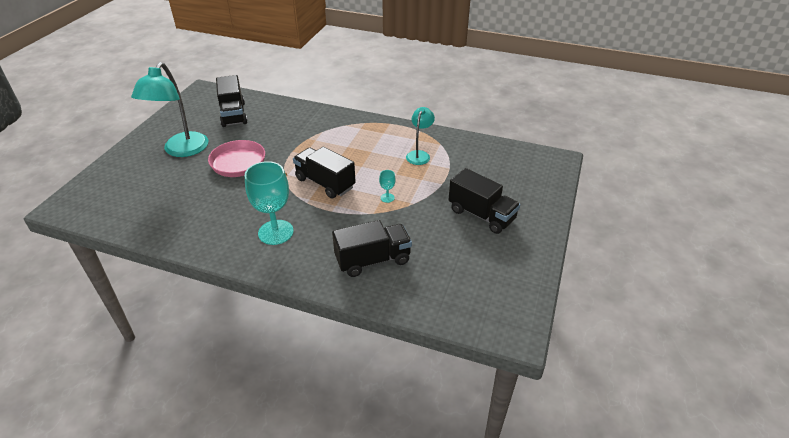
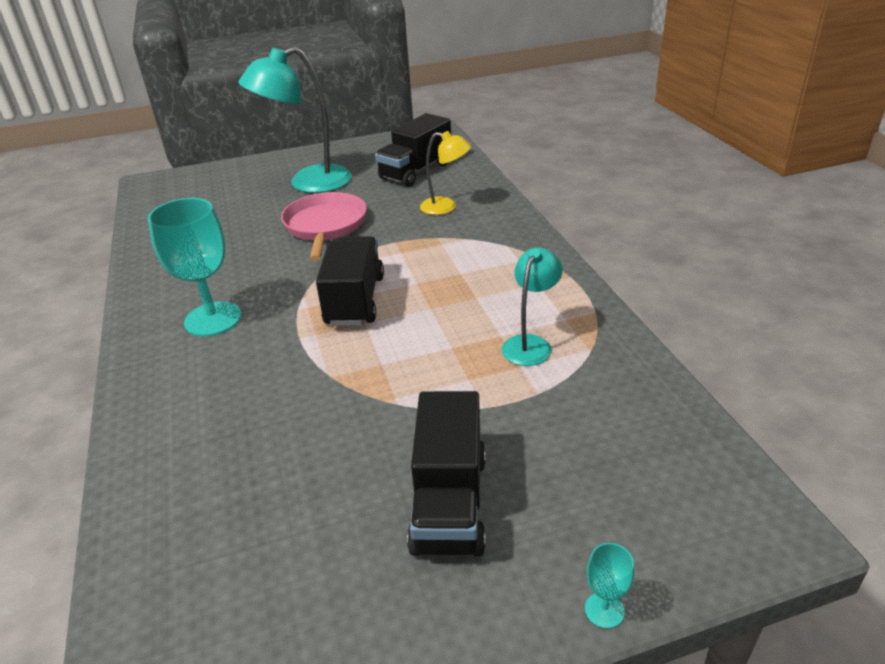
camera: 55 degrees right, 5 degrees down
(285, 123) = (446, 207): none -> yellow lamp
(373, 260) = (218, 434): black truck -> none
(387, 198) = (381, 370): turquoise goblet -> turquoise goblet (604, 610)
(419, 155) = (530, 344): turquoise lamp -> turquoise lamp turned 45 degrees counterclockwise

